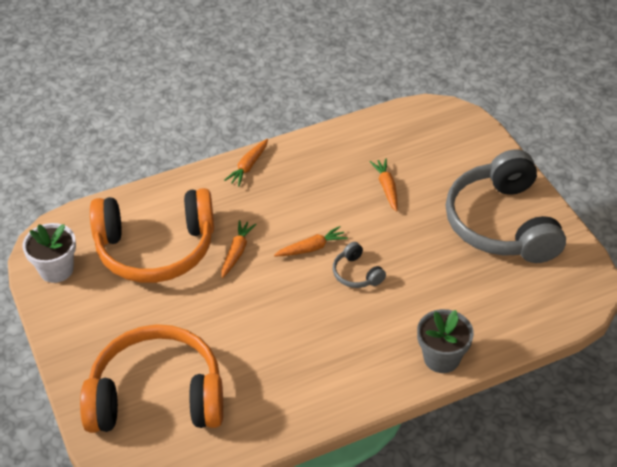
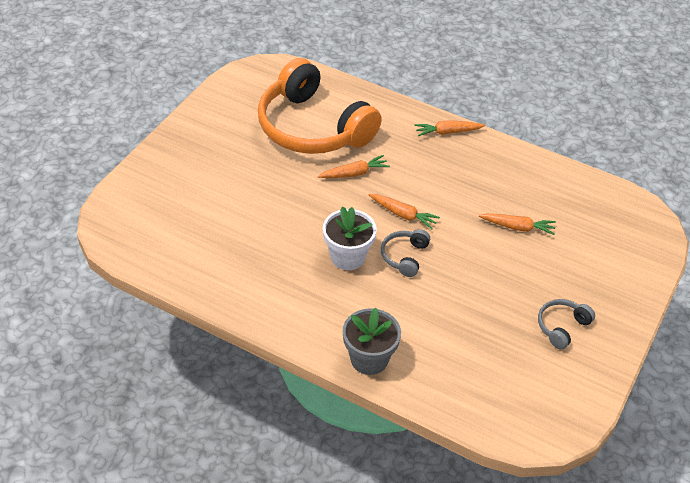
camera: 50 degrees right, 0 degrees up
(56, 269) = (243, 89): white flower pot -> white flower pot (348, 257)
(157, 396) = (180, 204): orange headphones -> none
(387, 188) = (517, 227): orange carrot -> orange carrot turned 60 degrees clockwise
(501, 223) = (562, 327): grey headphones -> grey headphones, size x0.40

